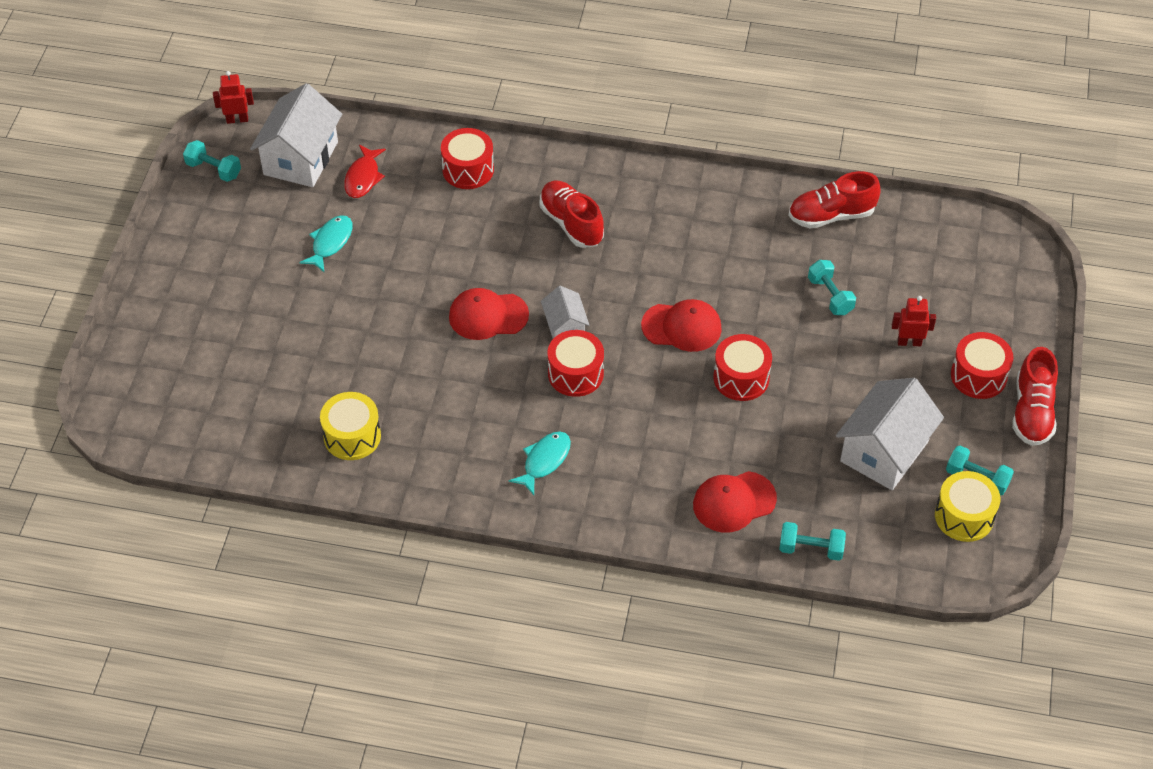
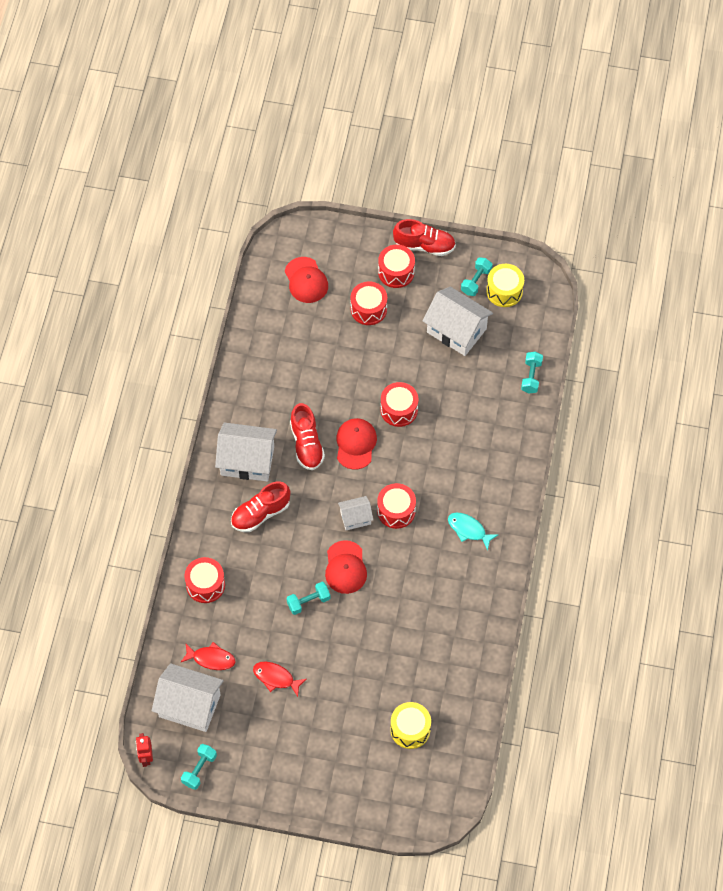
camera: 90 degrees left, 10 degrees up
(330, 243) = (276, 678): turquoise fish -> red fish
(352, 436) = (451, 651): yellow drum -> yellow drum (410, 729)
(652, 208) = (247, 460): none -> white house
(734, 502) = (497, 418): red cap -> red cap (306, 280)
(830, 296) = (329, 352): turquoise dumbbell -> turquoise dumbbell (308, 601)
(831, 215) = (257, 347): red shoe -> red shoe (307, 444)
(909, 342) = (368, 309): red robot -> red drum

